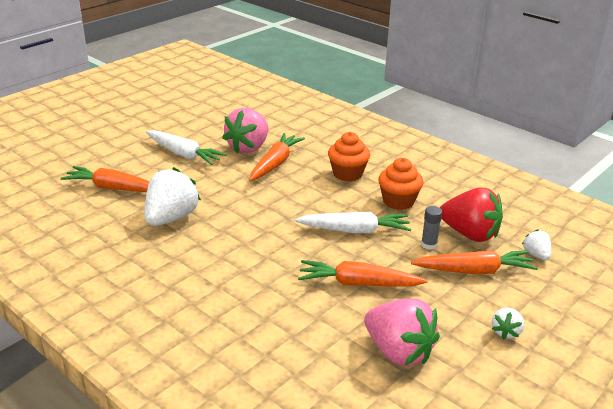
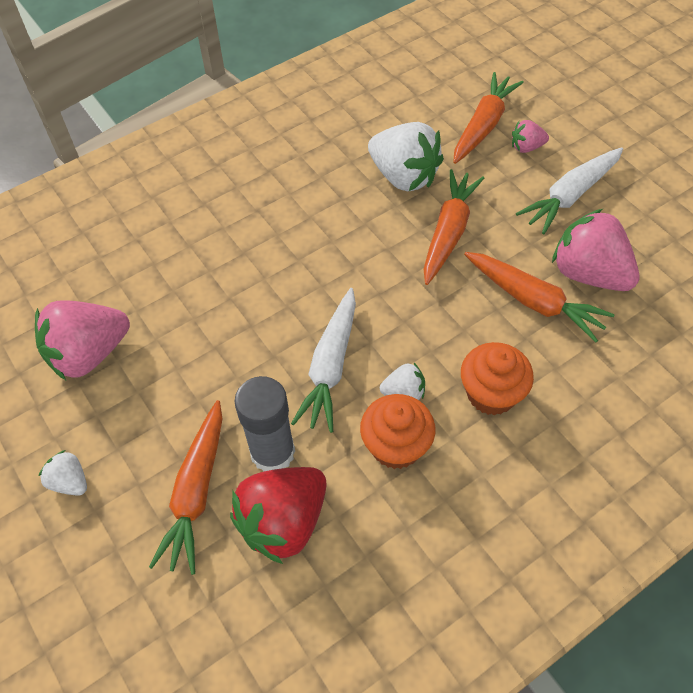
camera: 105 degrees right, 25 degrees up
(137, 170) = (526, 147): none -> pink strawberry
(358, 283) = (216, 343): orange carrot -> orange carrot (448, 232)
(429, 245) = (272, 452): grey glue stick -> grey glue stick, size x1.86
(536, 255) = (204, 603): white strawberry -> white strawberry (404, 392)

